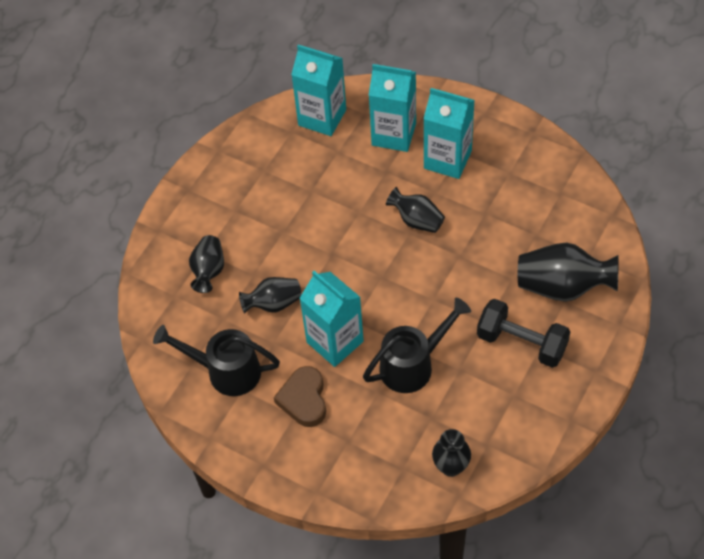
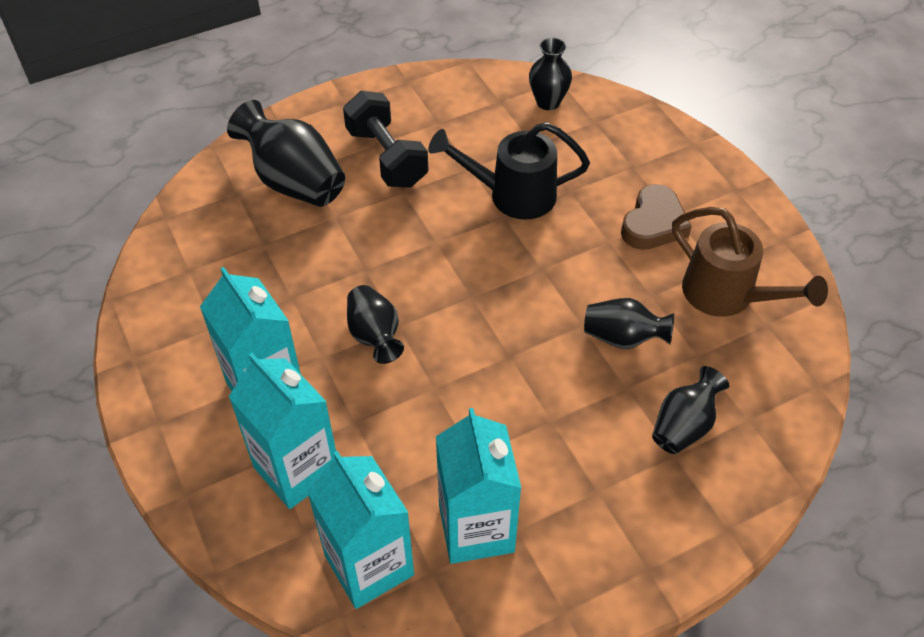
camera: 150 degrees left, 5 degrees down
(226, 371) = (727, 296): black watering can -> brown watering can
(335, 342) = (579, 259): turquoise carton -> turquoise carton (476, 528)

